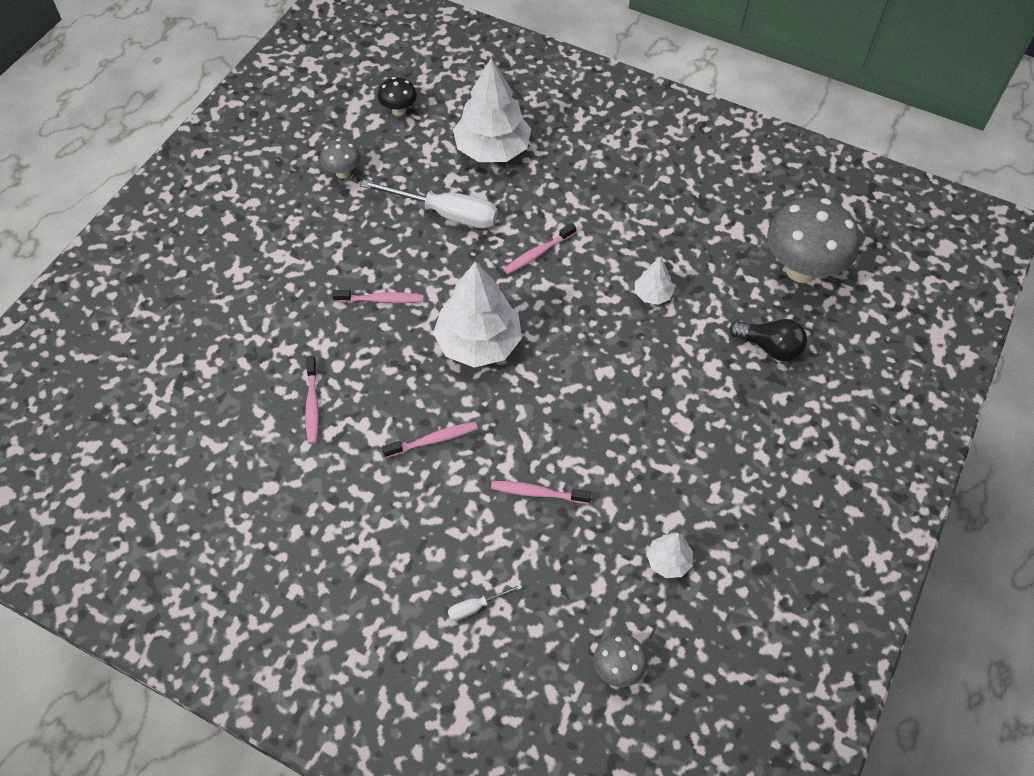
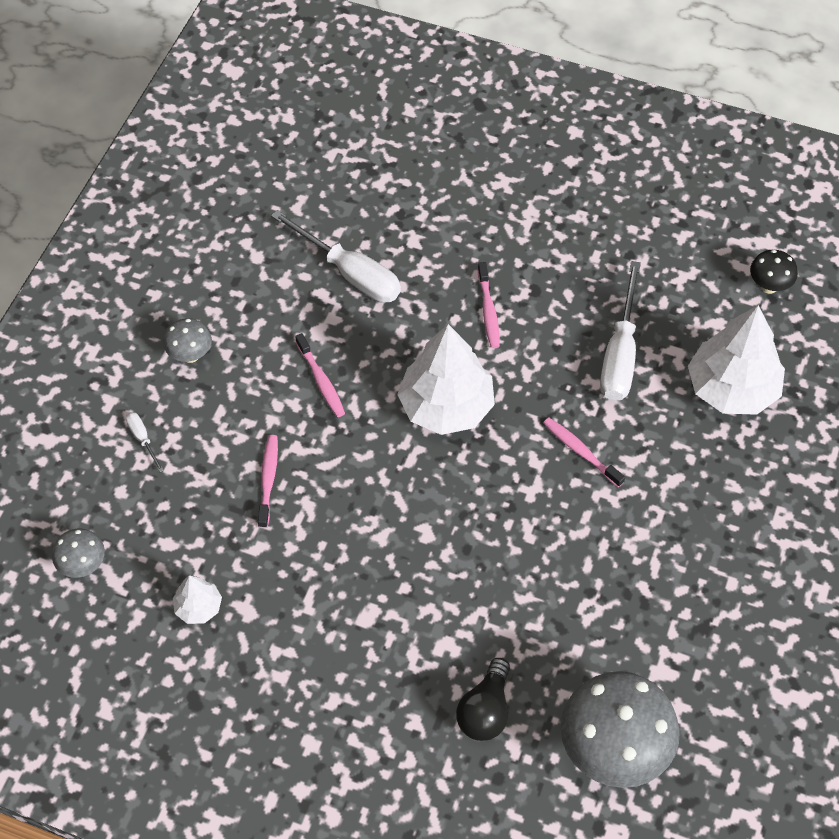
camera: 85 degrees right, 0 degrees up
(312, 405) = (350, 273): pink toothbrush -> white screwdriver
(343, 173) = (658, 248): grey mushroom -> grey mushroom (190, 355)
(652, 294) = (542, 577): white tree -> none

